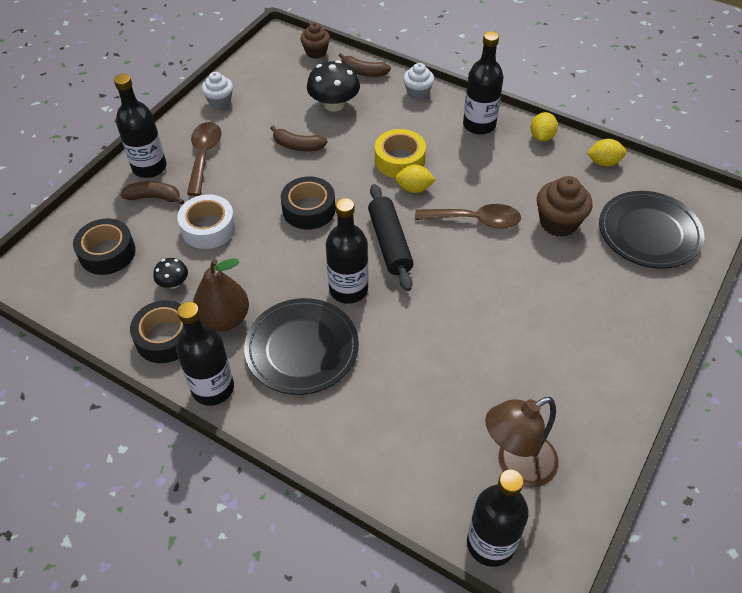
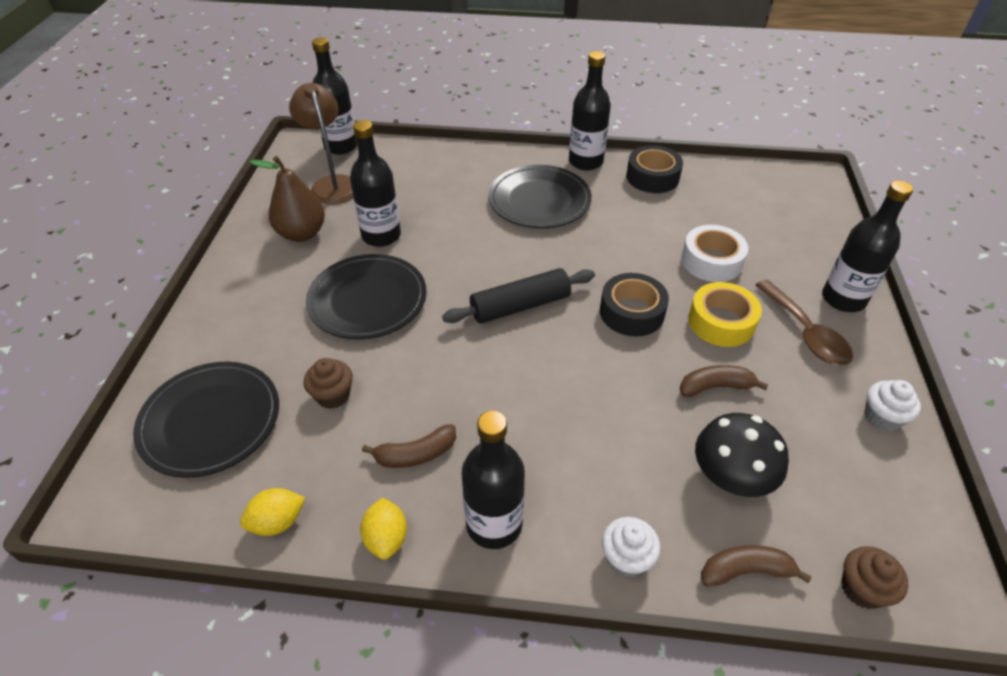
camera: 155 degrees right, 5 degrees down
(107, 253) = (772, 214): black tape -> none
(154, 197) = (796, 271): brown banana -> brown banana (415, 454)
(173, 283) = (689, 210): black mushroom -> none
(224, 319) = (620, 200): brown pear -> brown pear (302, 234)
(348, 289) = (532, 252): black bottle -> black bottle (381, 236)
(390, 243) = (520, 306): black rolling pin -> black rolling pin turned 75 degrees counterclockwise
(399, 160) = (574, 413): yellow tape -> yellow tape (721, 322)
(414, 188) = (531, 379): yellow lemon -> none
(475, 220) = (437, 363): brown spoon -> none
(514, 292) = (368, 300): none -> black plate
(516, 466) = (332, 184): brown lamp -> brown lamp turned 60 degrees counterclockwise
(558, 222) = (333, 395): brown cupcake -> brown cupcake, size x0.66

